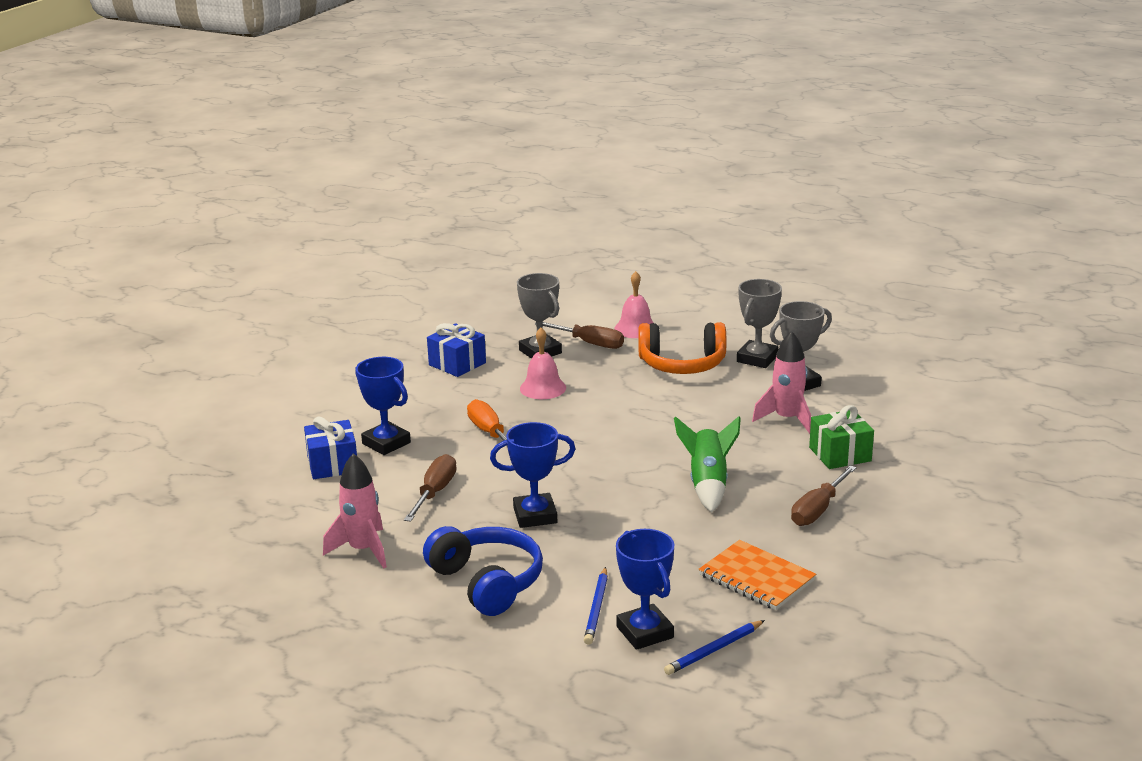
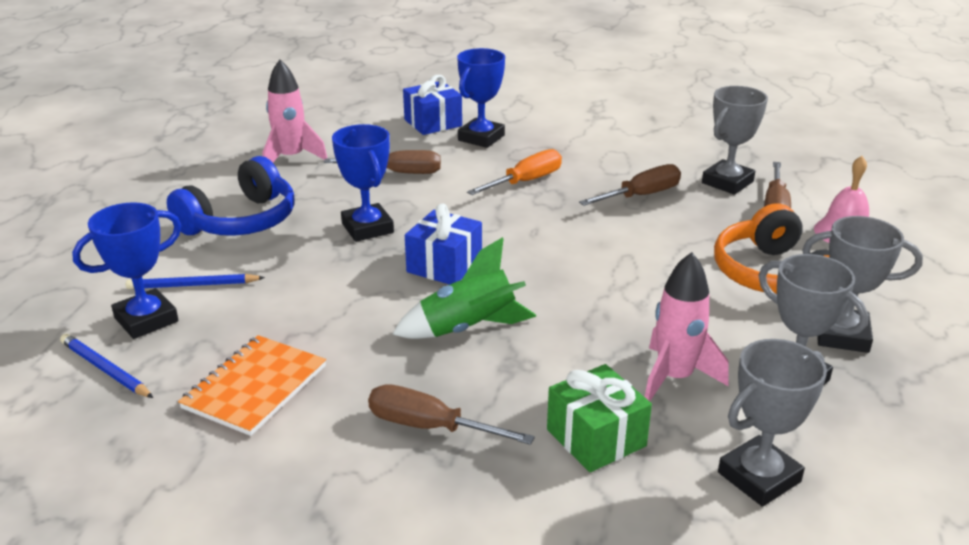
camera: 75 degrees right, 5 degrees up
(457, 364) = (662, 144): blue gift -> blue gift (444, 265)
(543, 388) = (642, 195): pink bell -> brown screwdriver
(882, 412) = (759, 477): none -> grey trophy

